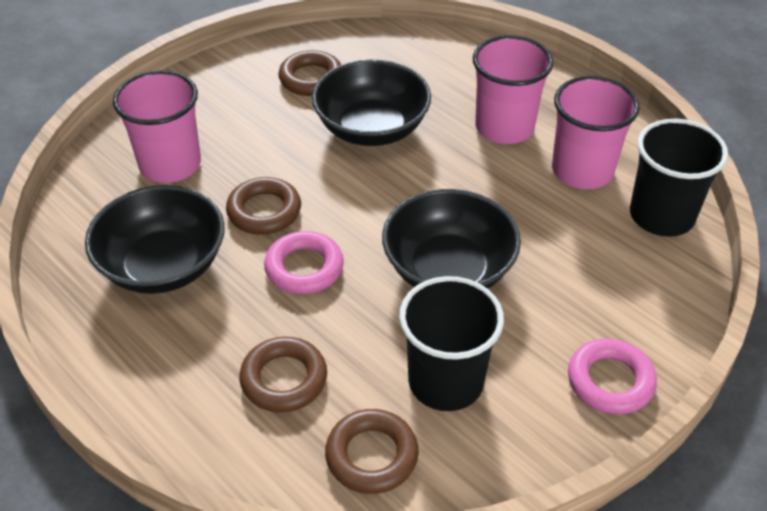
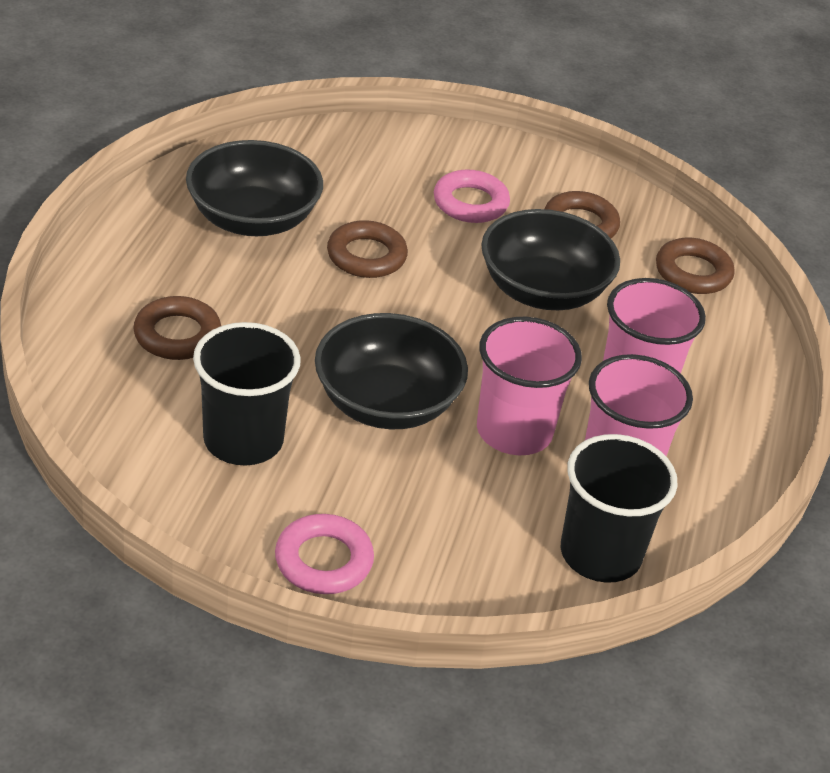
camera: 55 degrees right, 5 degrees down
(170, 165) = (378, 177): pink cup -> pink cup (514, 431)
(304, 268) = (315, 305): pink ring -> pink ring (470, 203)
(372, 455) = (130, 415): brown ring -> brown ring (693, 272)

